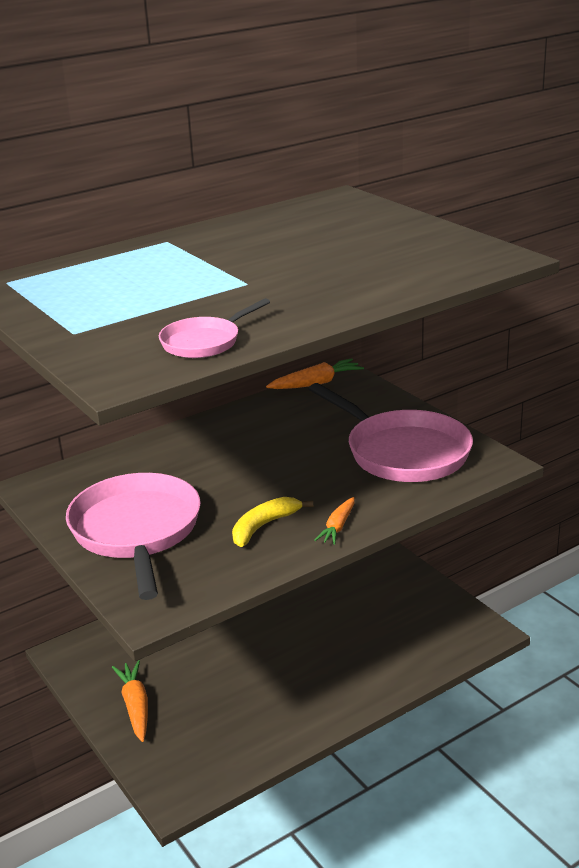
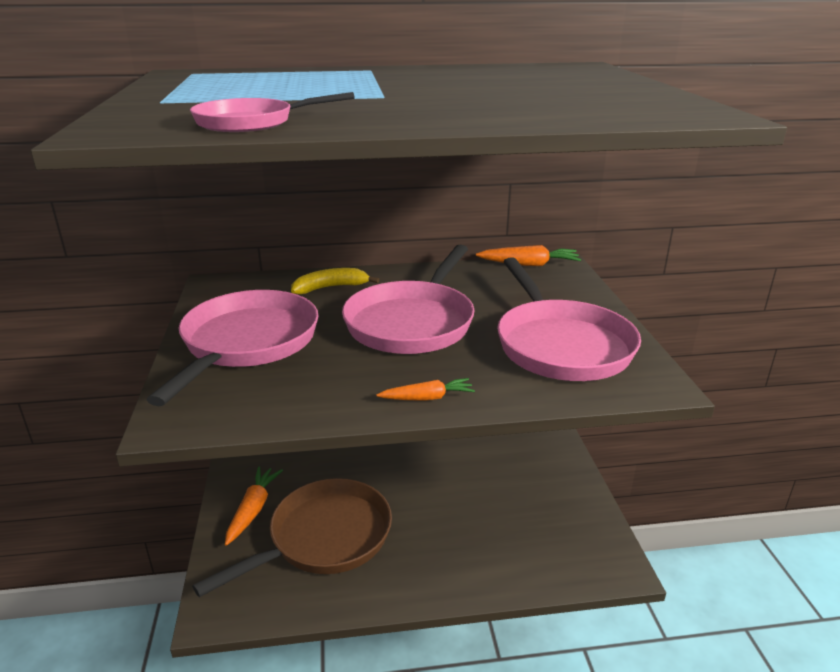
camera: 25 degrees right, 0 degrees up
(225, 703) = (324, 538): none -> brown pan
(264, 526) = (358, 374): yellow banana -> yellow banana (331, 287)
(265, 468) = (412, 322): none -> pink pan
(338, 527) = (427, 398): orange carrot -> orange carrot turned 150 degrees counterclockwise

